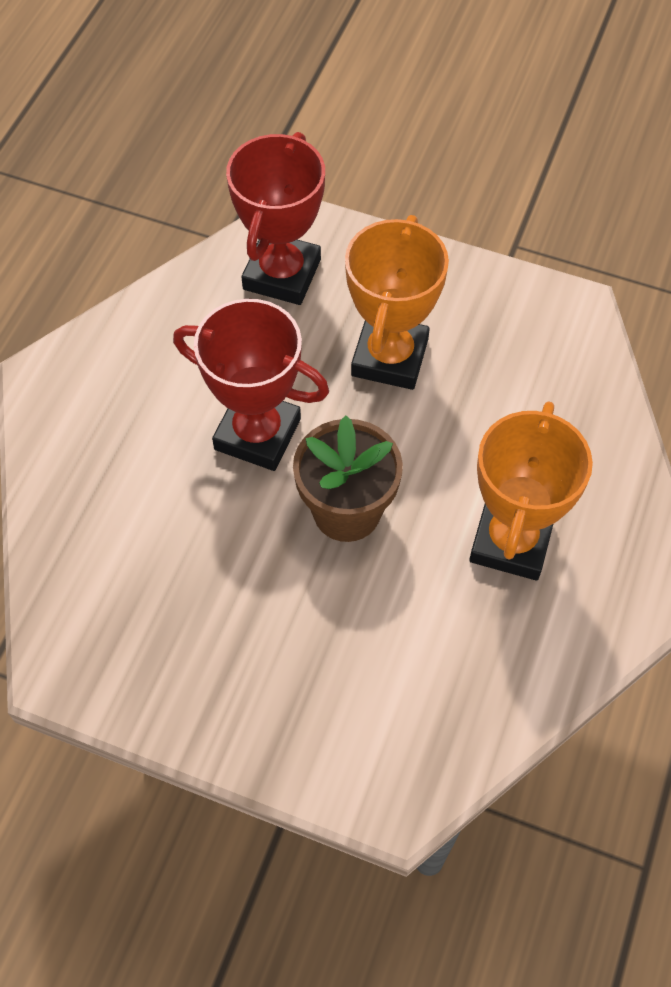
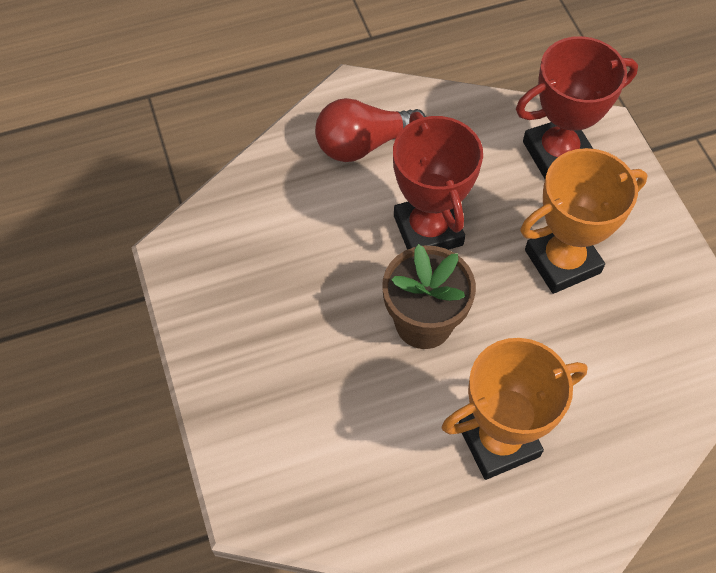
camera: 50 degrees right, 0 degrees up
(112, 414) = (364, 144): none -> red light bulb

